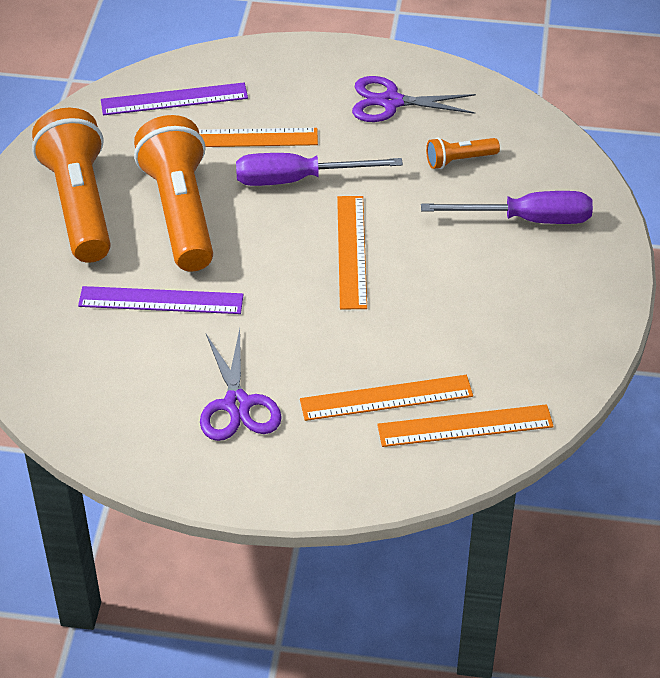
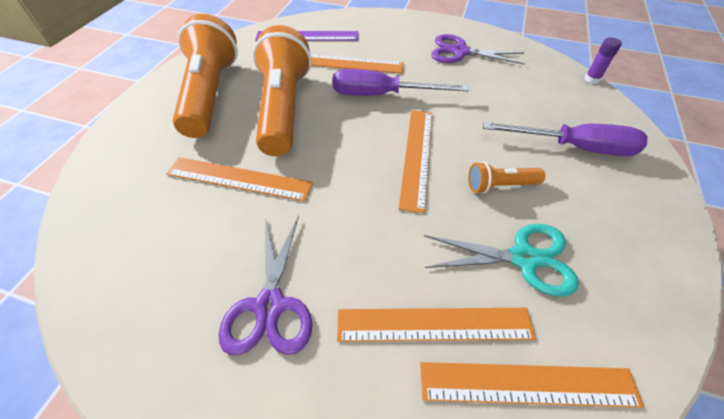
camera: 10 degrees right, 5 degrees up
(161, 300) = (239, 179): purple ruler -> orange ruler
(459, 160) = (512, 95): orange flashlight -> orange flashlight (500, 186)
(466, 337) = (523, 258): none -> turquoise scissors
(559, 126) = (591, 79): none -> purple glue stick

